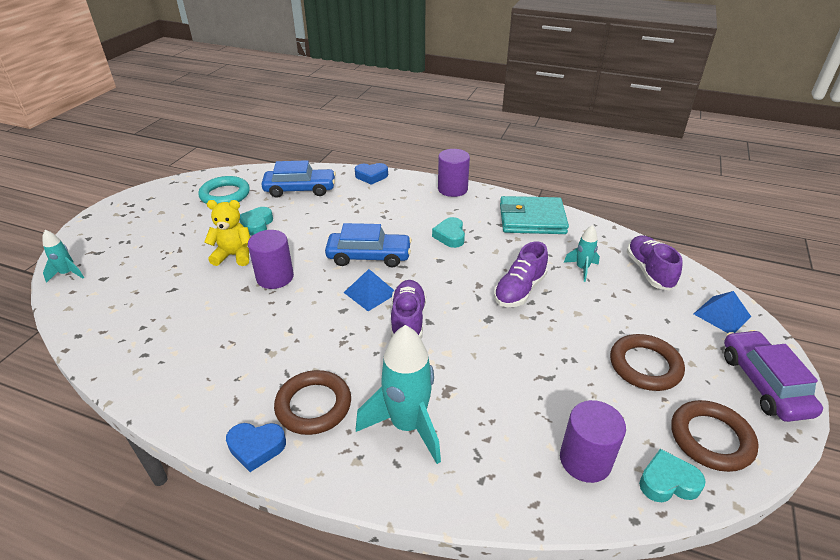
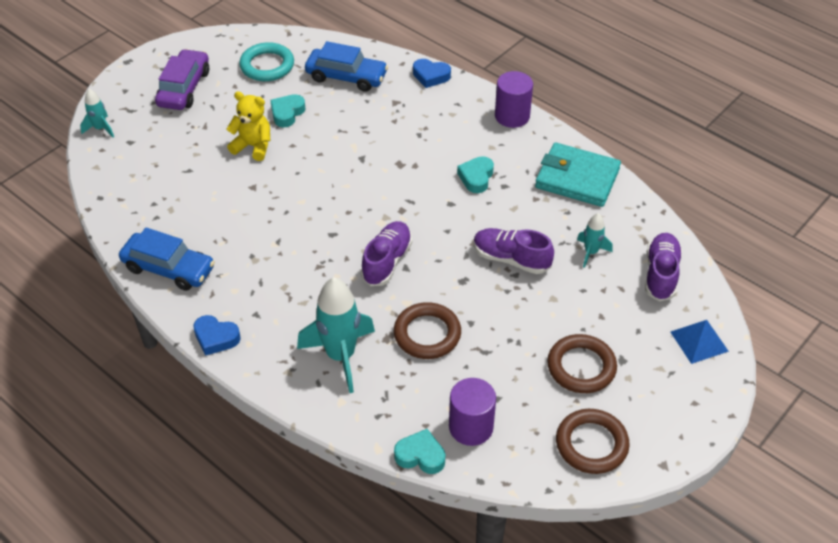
camera: 20 degrees right, 10 degrees up
(275, 277) = (283, 182): purple cylinder -> none
(313, 405) = (272, 317): brown ring -> brown ring (427, 334)
(369, 256) = (382, 181): blue car -> blue car (169, 268)
(370, 292) = (365, 222): blue pyramid -> none
(519, 290) = (511, 259): purple shoe -> purple shoe turned 60 degrees clockwise
(668, 482) = (527, 463): turquoise heart -> turquoise heart (420, 456)
(763, 383) = (681, 415): purple car -> purple car (184, 88)

